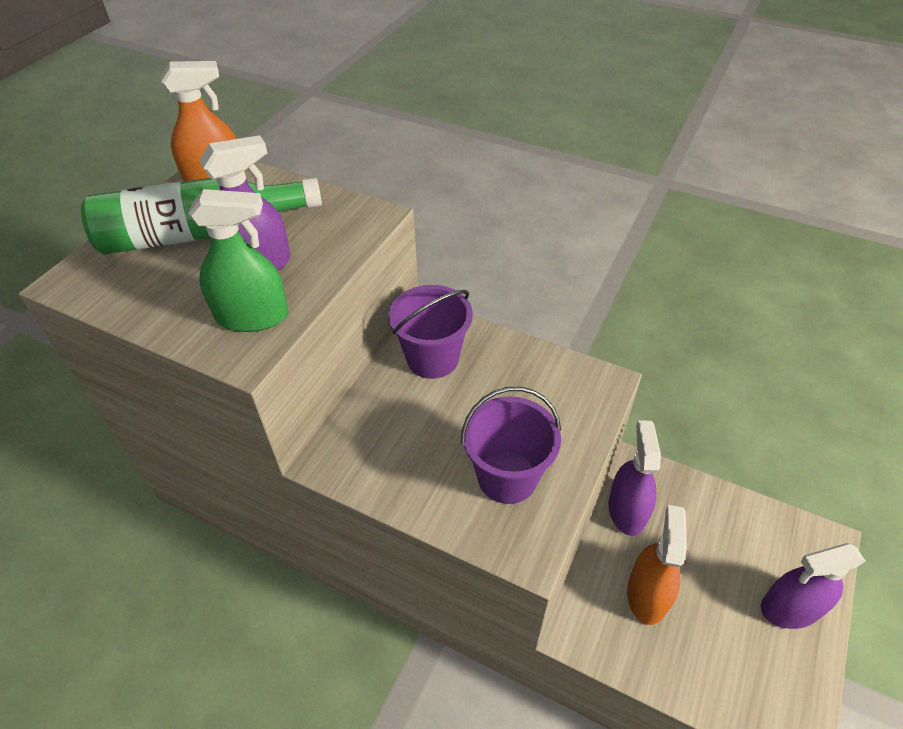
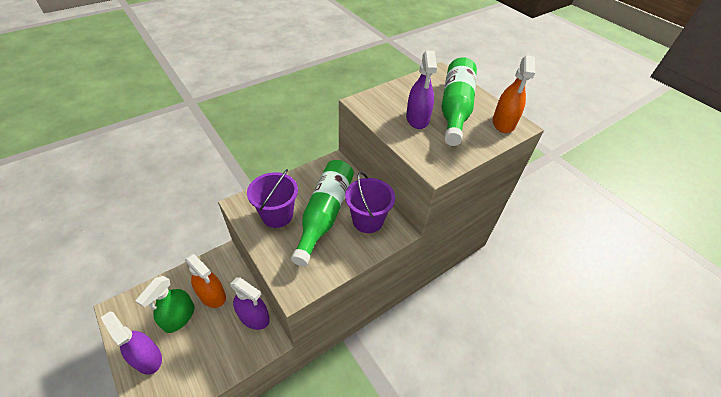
camera: 115 degrees right, 0 degrees up
(252, 316) = (382, 109): green spray bottle -> green spray bottle (179, 317)
(458, 414) = (325, 214): none -> green bottle
(790, 608) = (147, 358): purple spray bottle -> purple spray bottle turned 60 degrees counterclockwise

